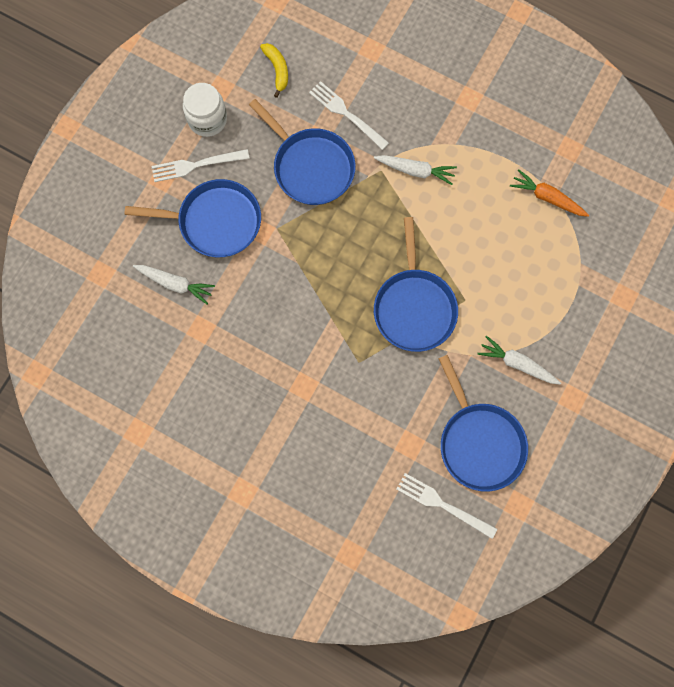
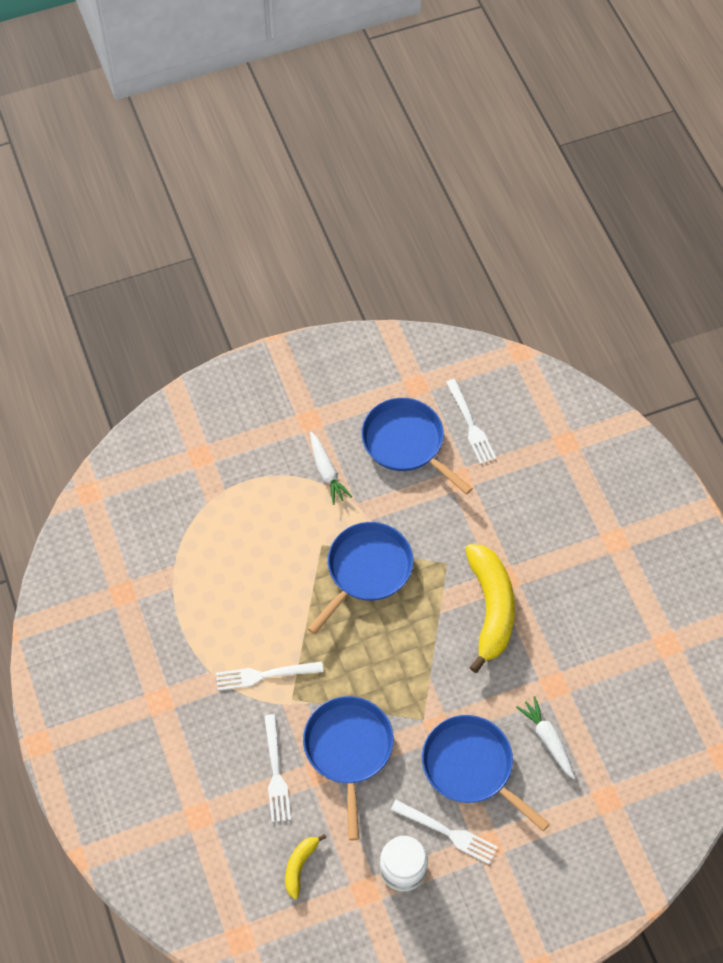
camera: 140 degrees left, 15 degrees down
(295, 352) = (491, 608): none -> yellow banana
(415, 171) = (264, 675): white carrot -> white fork
(479, 442) = (406, 442): blue pan -> blue pan turned 60 degrees counterclockwise
(547, 197) = (181, 570): orange carrot -> none

